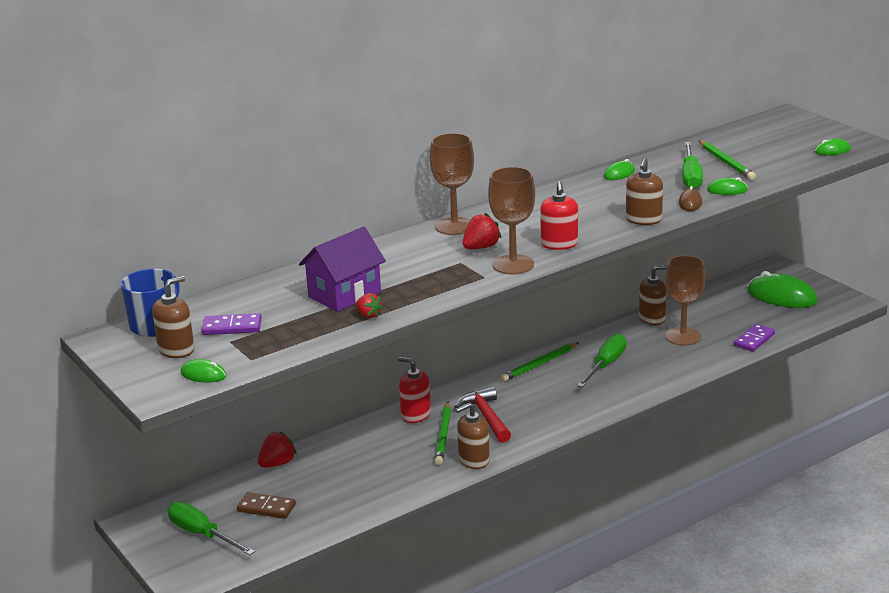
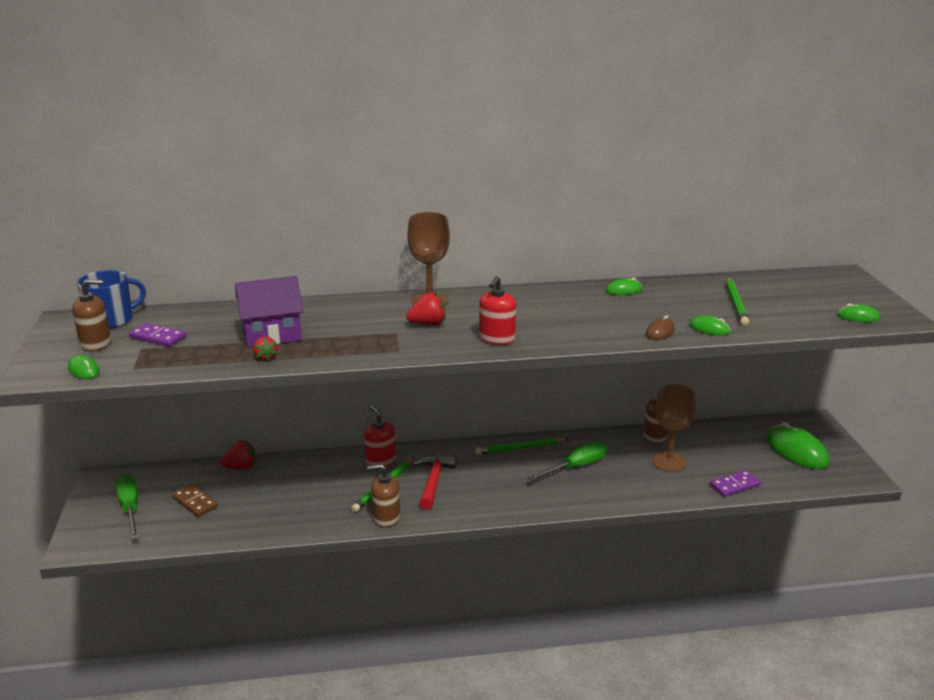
camera: 25 degrees right, 0 degrees up
(513, 265) = (435, 346): brown goblet -> none
(643, 220) = (598, 336): brown soap dispenser -> none
(690, 177) = (687, 308): green screwdriver -> none

